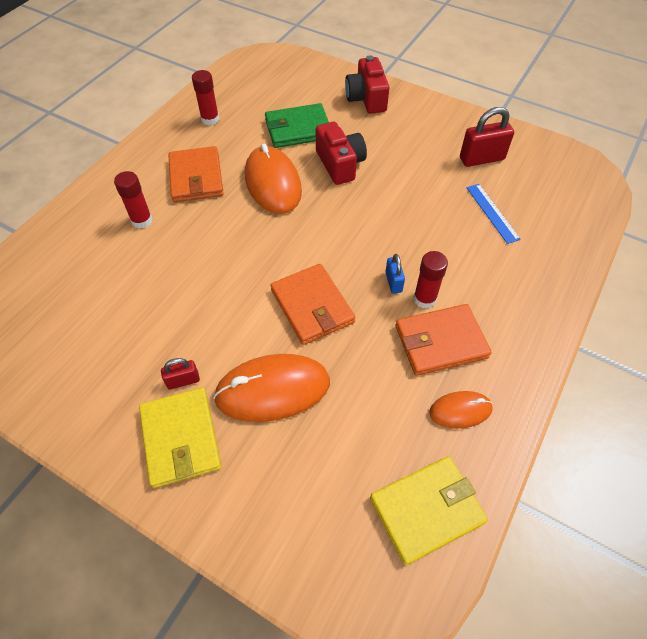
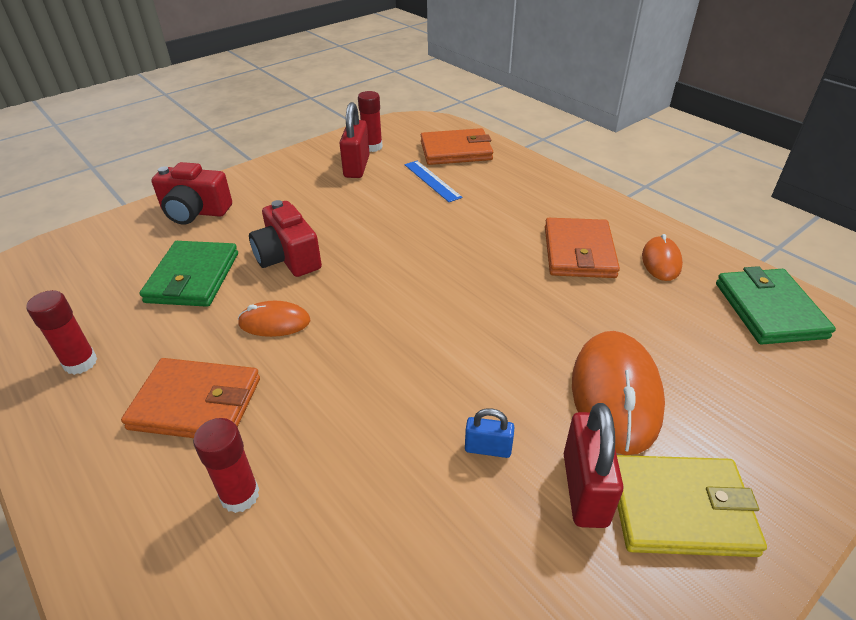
camera: 70 degrees left, 15 degrees down
(183, 381) = (585, 489): red padlock -> red padlock, size x1.79
(273, 183) = (274, 322): orange mouse -> orange mouse, size x0.54
(312, 306) = (501, 332): orange wallet -> orange wallet (456, 151)
(340, 164) = (288, 258): red camera -> red camera turned 120 degrees counterclockwise
(393, 282) = (491, 262): blue padlock -> blue padlock (488, 448)
(424, 299) = (522, 248): red glue stick -> red glue stick (372, 147)
(427, 510) = (769, 310): yellow wallet -> green wallet
(492, 213) = (432, 181): blue ruler -> blue ruler turned 60 degrees clockwise

